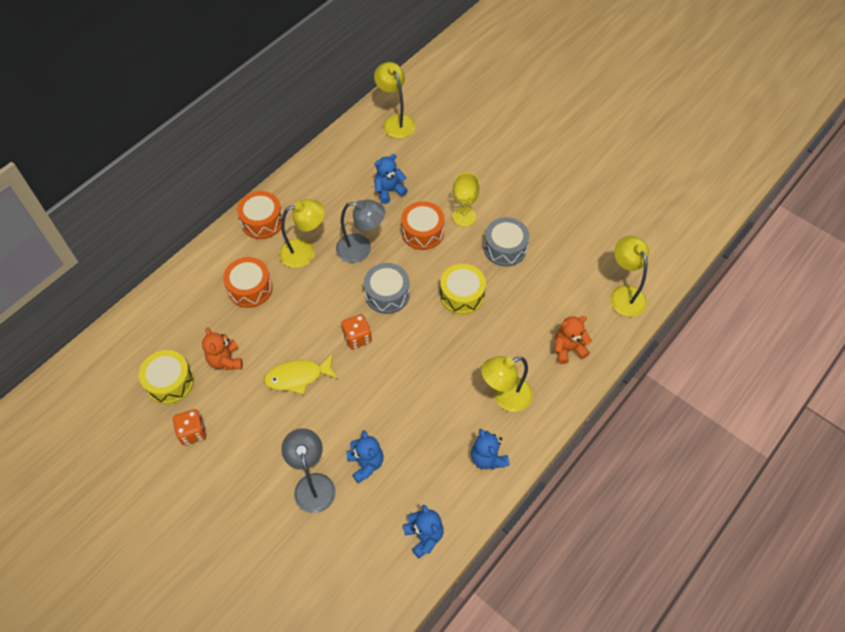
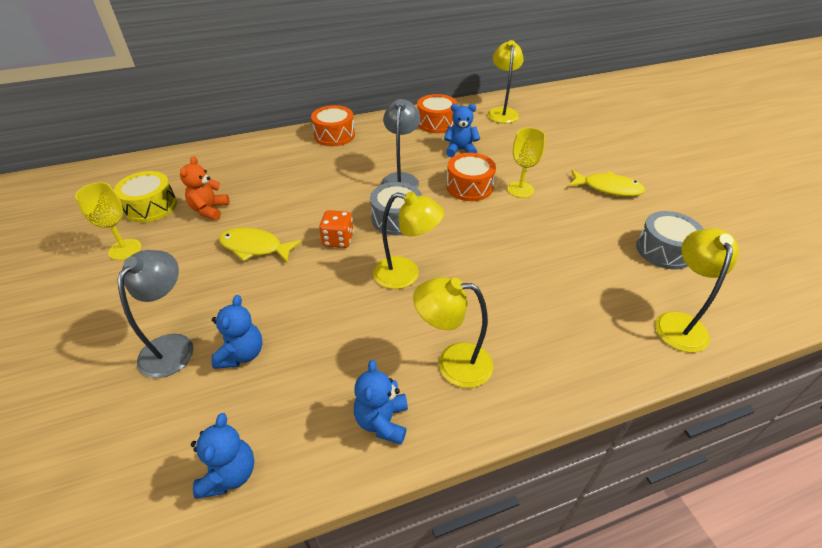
camera: 30 degrees right, 15 degrees down
(193, 432) = (125, 249): orange dice -> yellow goblet
(250, 288) = (281, 171): orange drum -> orange drum (436, 123)
(305, 251) = (350, 164): yellow lamp -> yellow lamp (406, 275)
(361, 249) = (401, 179): grey lamp -> grey lamp turned 120 degrees counterclockwise
(462, 295) = (472, 247): yellow drum -> none
(505, 248) = (548, 227): grey drum -> grey drum (664, 250)
(528, 184) = (608, 188): none -> yellow fish
(568, 349) = (569, 348): orange teddy bear -> none

